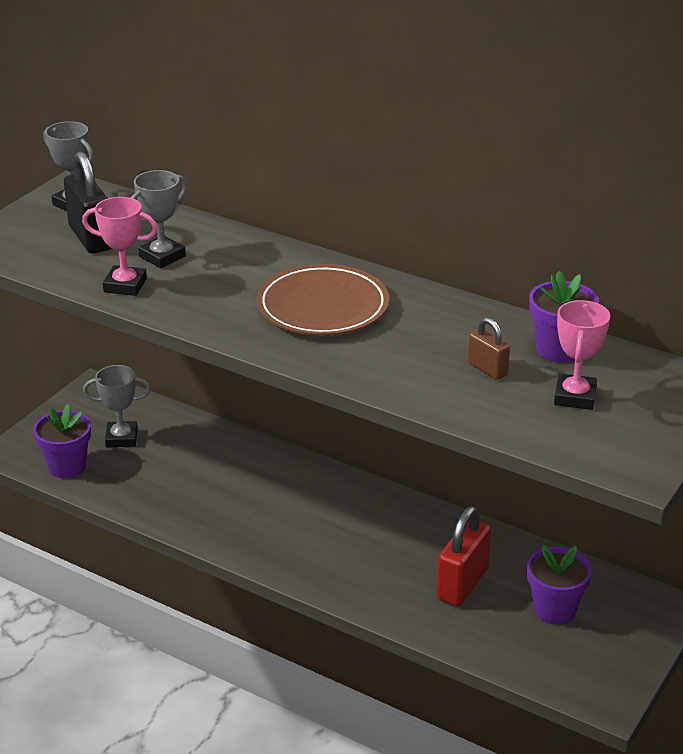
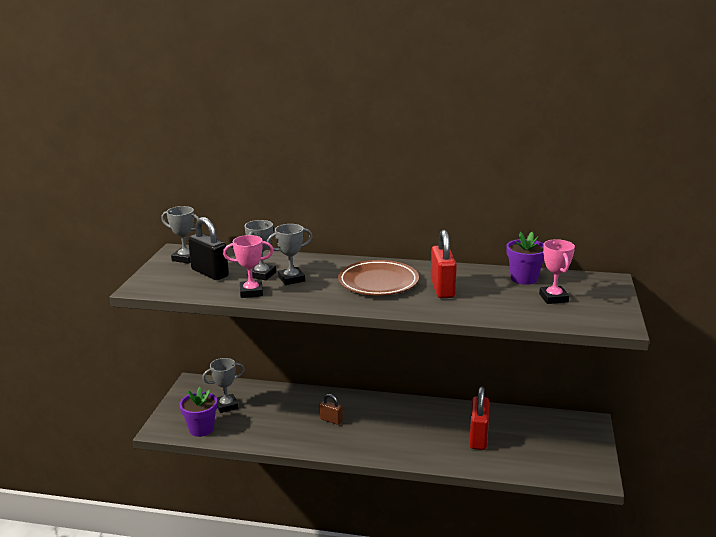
camera: 20 degrees left, 10 degrees down
(198, 274) = (291, 279): none -> grey trophy
(411, 341) = (442, 289): none -> red padlock
(487, 369) = (496, 294): brown padlock -> brown padlock (331, 420)
(554, 609) = (536, 438): purple flower pot -> none

